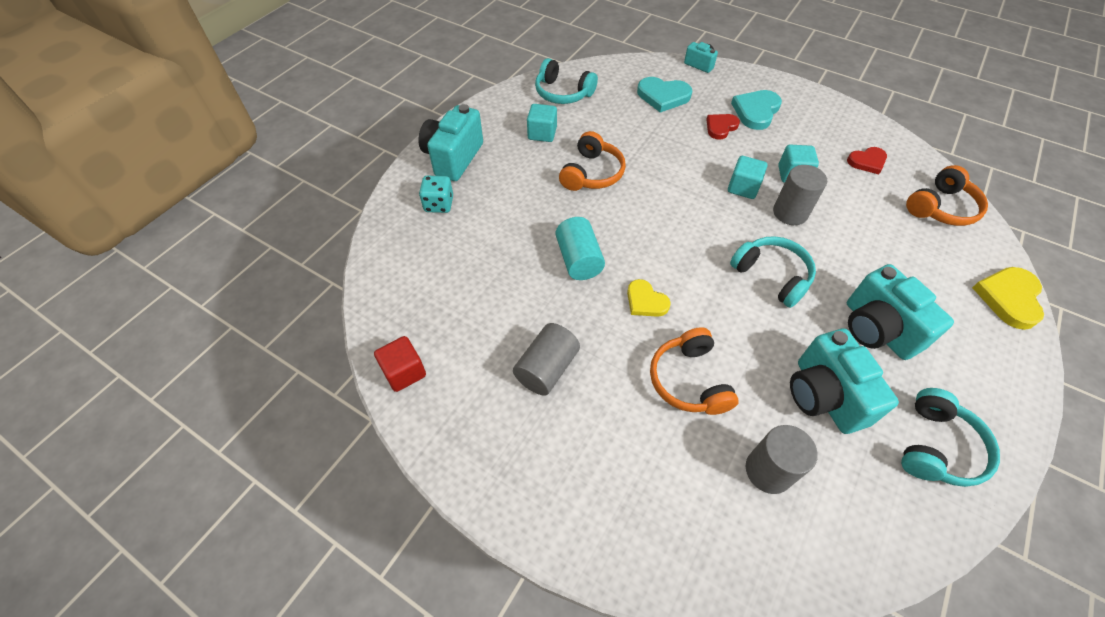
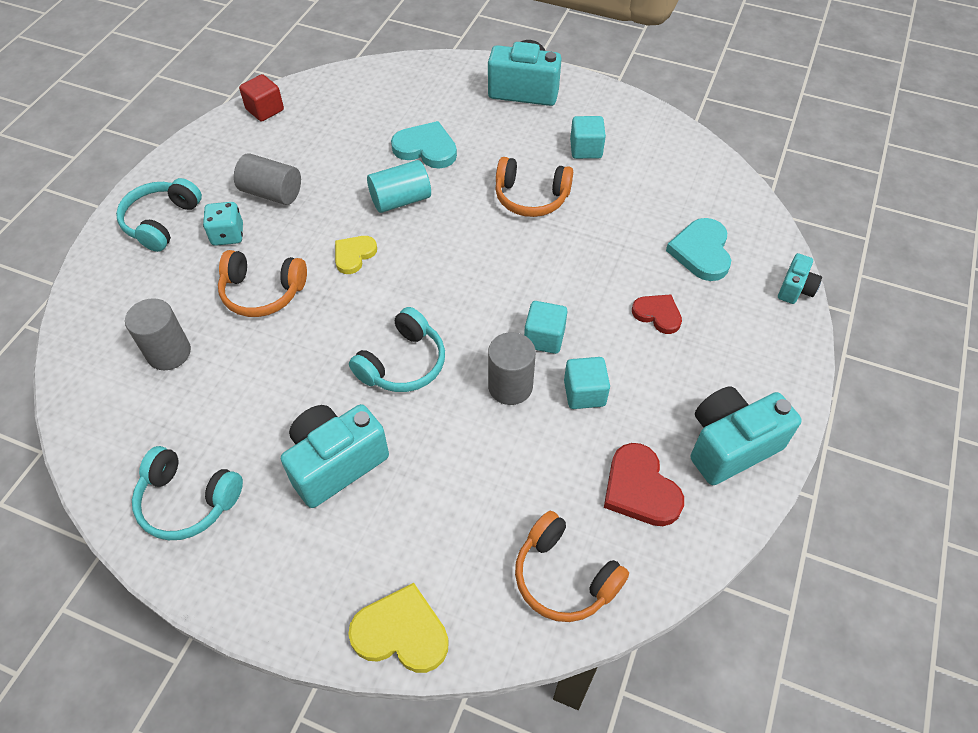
camera: 80 degrees right, 0 degrees up
(439, 204) = (455, 93): turquoise dice -> turquoise dice (227, 235)
(563, 93) = (668, 157): turquoise headphones -> turquoise headphones (161, 222)
(689, 380) = (262, 292): orange headphones -> orange headphones turned 150 degrees counterclockwise
(756, 111) = (709, 355): turquoise heart -> turquoise heart (426, 148)
(824, 396) = (247, 403): turquoise camera -> turquoise camera (730, 446)
(867, 162) = (640, 489): red heart -> red heart, size x1.52

